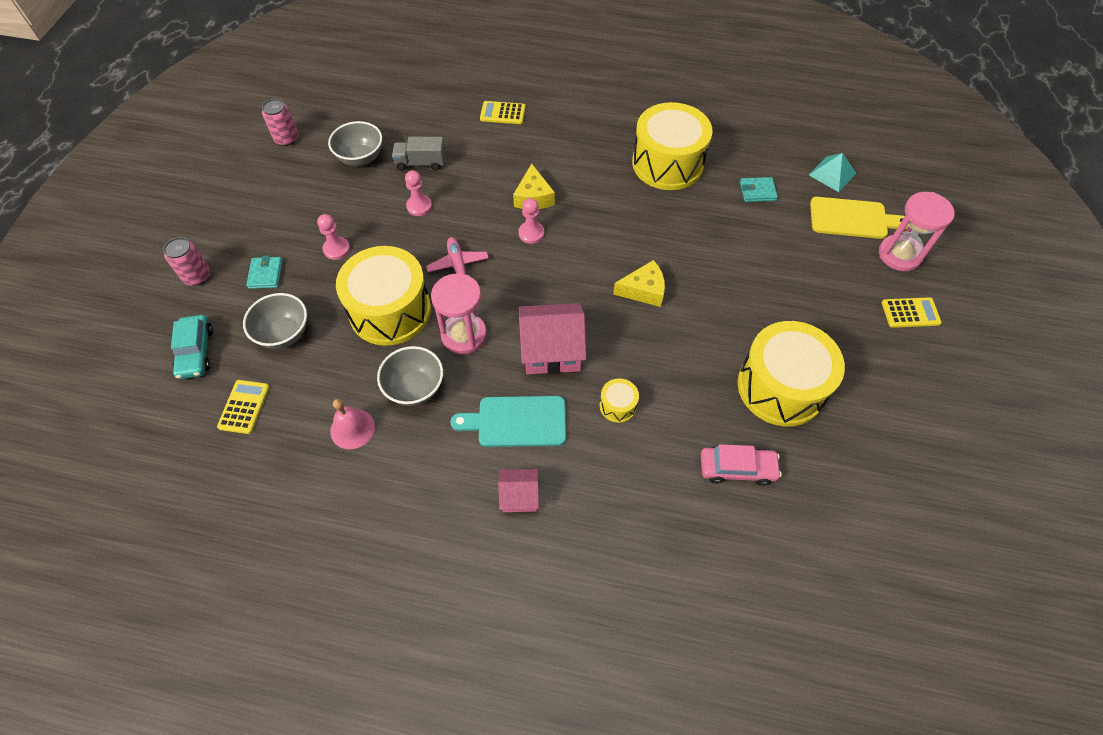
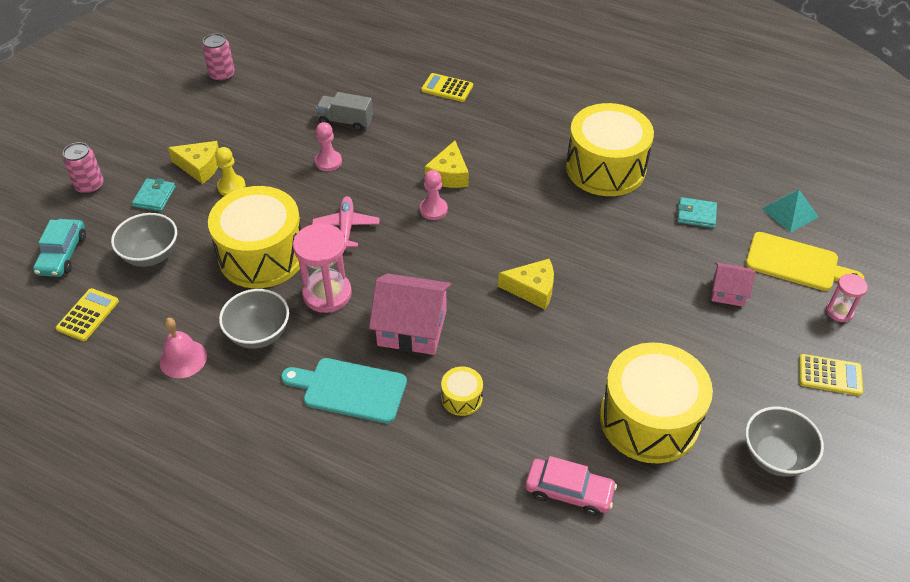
camera: 15 degrees right, 10 degrees down
(299, 235) = (200, 167): none -> yellow cheese
(336, 249) = (231, 187): pink pawn -> yellow pawn
(360, 158) = (287, 105): grey bowl -> grey bowl (775, 456)
(519, 496) = (325, 463): pink house -> pink house (728, 292)
(899, 255) = (839, 311): pink hourglass -> pink hourglass, size x0.55

